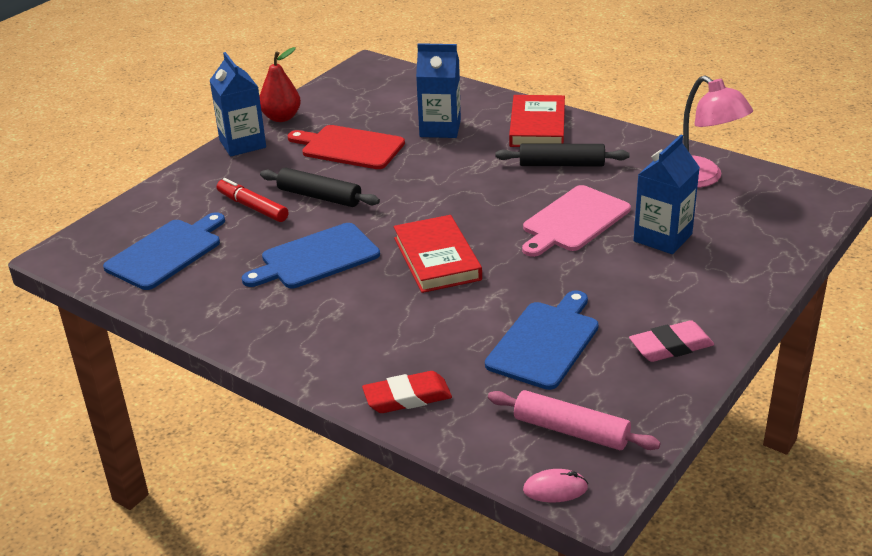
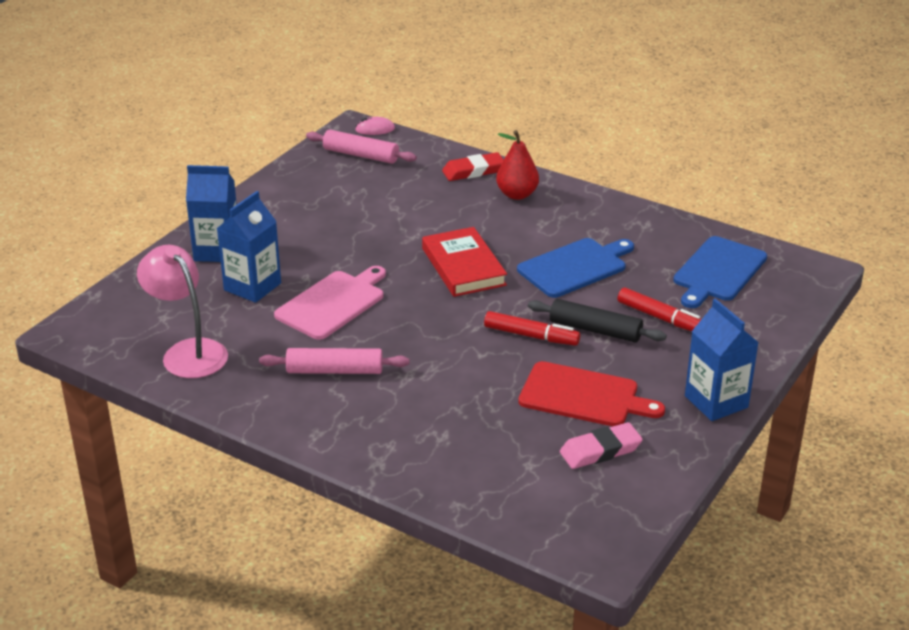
camera: 175 degrees right, 0 degrees up
(281, 117) = (688, 446): red pear -> red pear (517, 194)
(381, 192) = (531, 336): none -> red marker
(440, 128) = (478, 425): blue carton -> blue carton (217, 251)
(537, 126) = (356, 429): red book -> none
(545, 342) = (372, 204): blue cutting board -> none
(561, 164) = (335, 371): black rolling pin -> pink rolling pin
(671, 346) = (277, 202): pink eraser -> pink eraser (600, 450)

